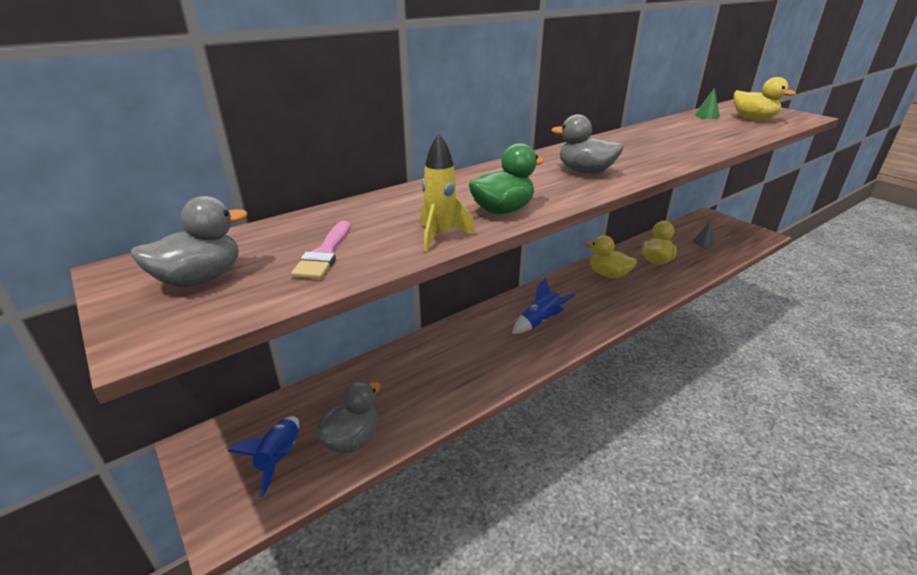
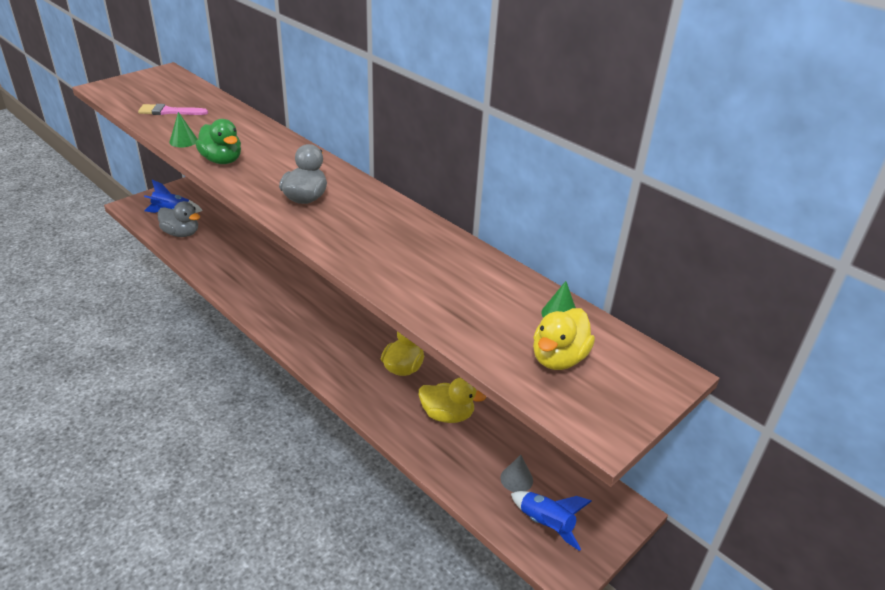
camera: 80 degrees right, 5 degrees up
(200, 279) = (150, 88): grey duck -> none
(440, 236) = (183, 141): yellow rocket -> green cone
(539, 322) = (308, 313): blue rocket -> blue rocket (546, 524)

